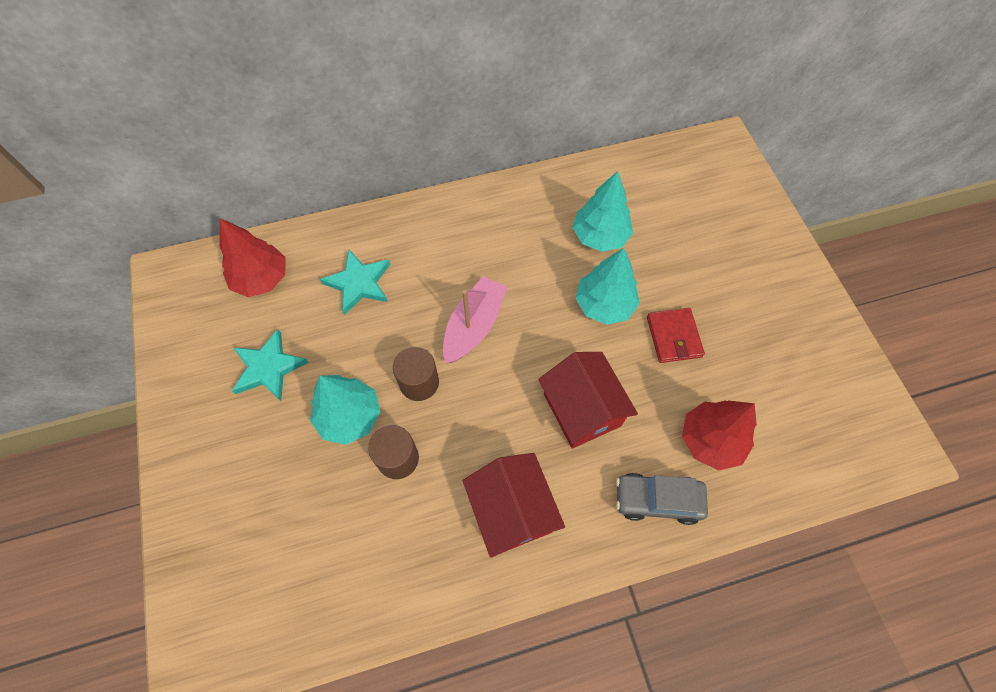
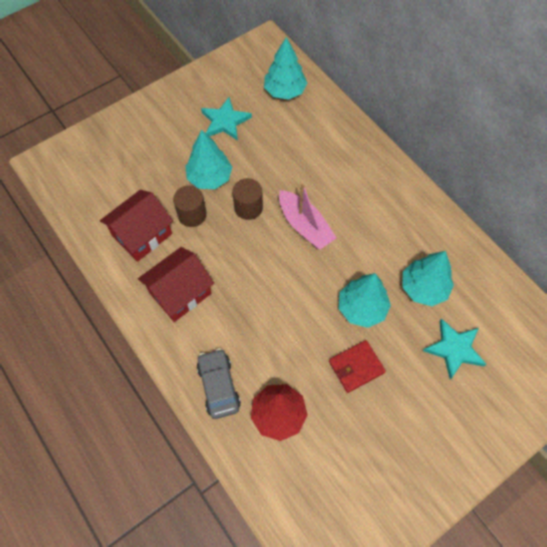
camera: 70 degrees right, 0 degrees up
(261, 279) = (285, 91): red tree -> turquoise tree
(359, 283) = (306, 145): turquoise star -> turquoise star (454, 349)
(474, 326) = (305, 226): pink boat -> pink boat turned 45 degrees clockwise
(582, 409) = (268, 316): red house -> red house (142, 235)

